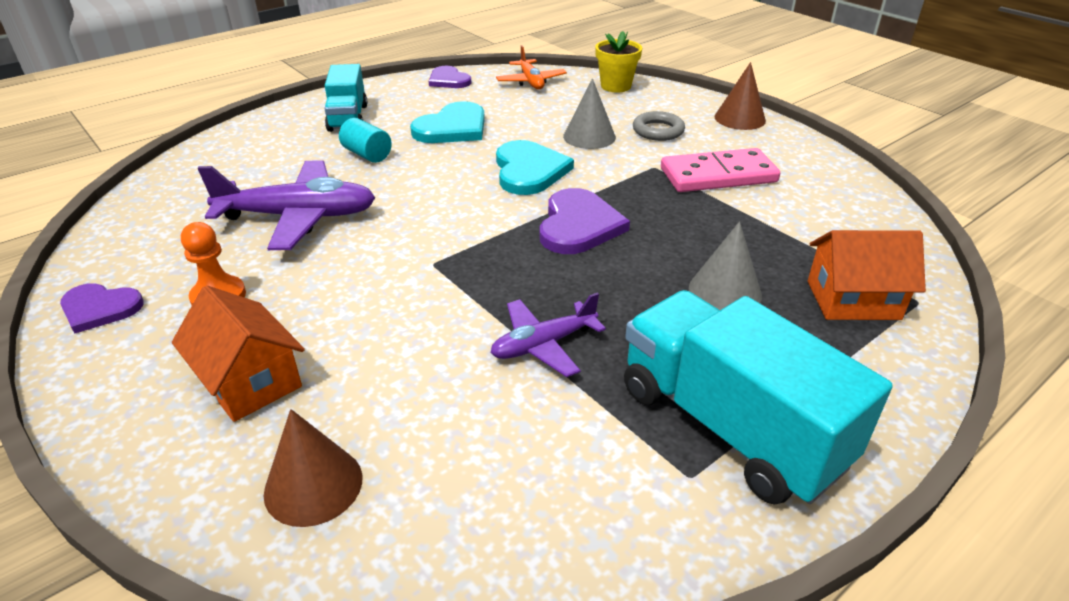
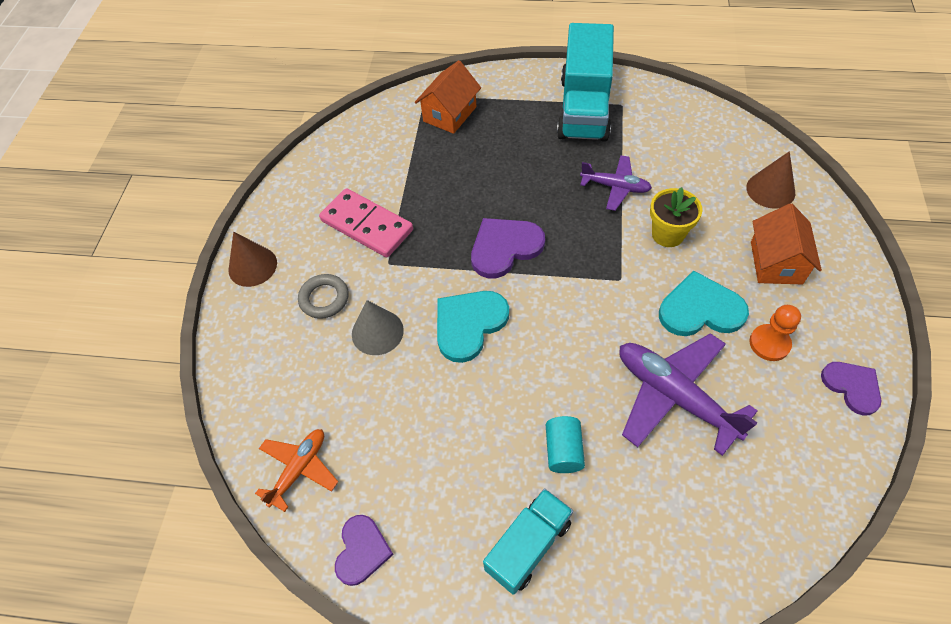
camera: 130 degrees left, 20 degrees up
(452, 128) = (457, 437): turquoise heart -> turquoise heart (700, 309)
(616, 86) = (250, 391): yellow flower pot -> yellow flower pot (667, 234)
(725, 291) = (495, 155): grey cone -> none
(853, 300) = (450, 114): orange house -> orange house turned 75 degrees clockwise

